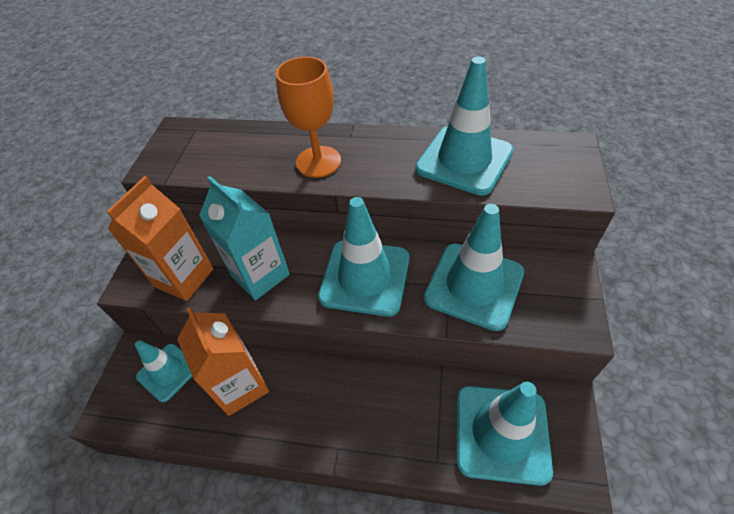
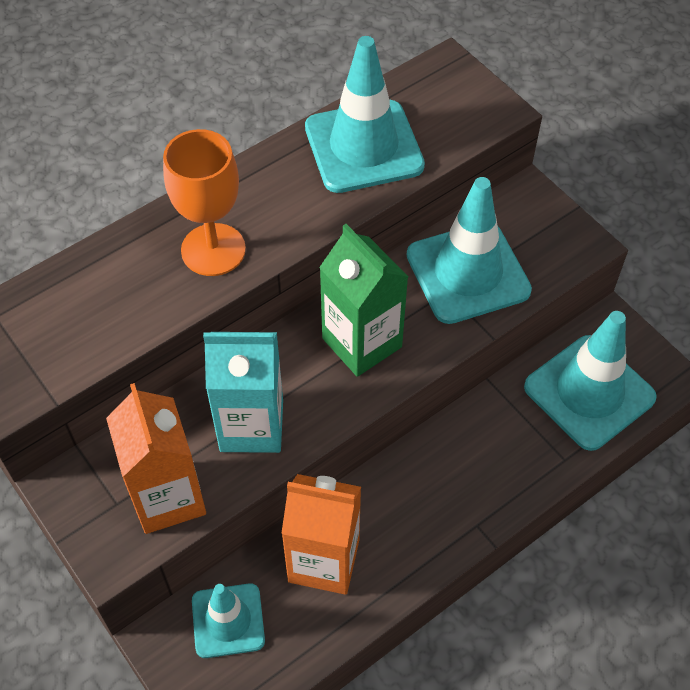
camera: 50 degrees left, 5 degrees up
(365, 277) = (362, 343): turquoise traffic cone -> green carton

